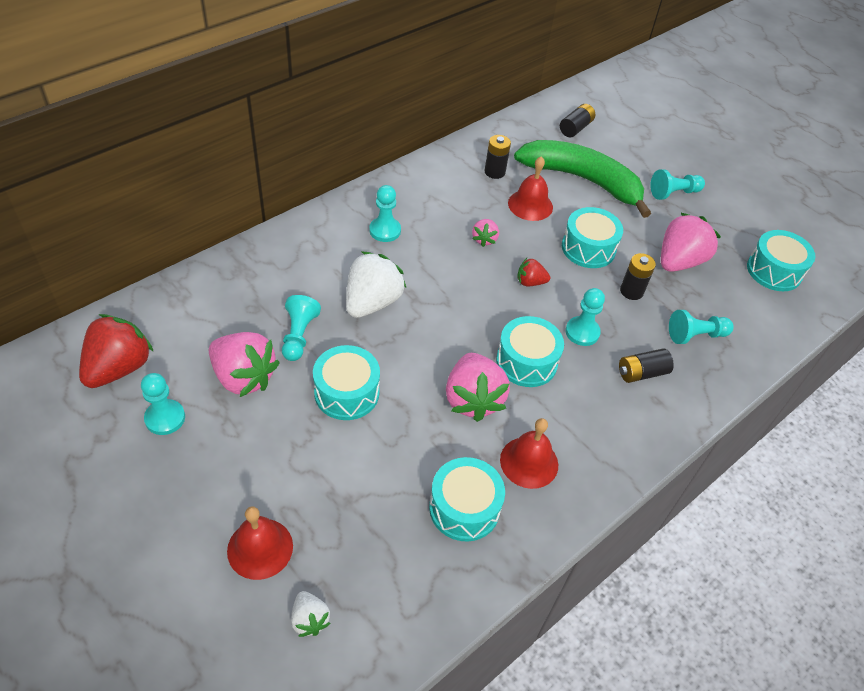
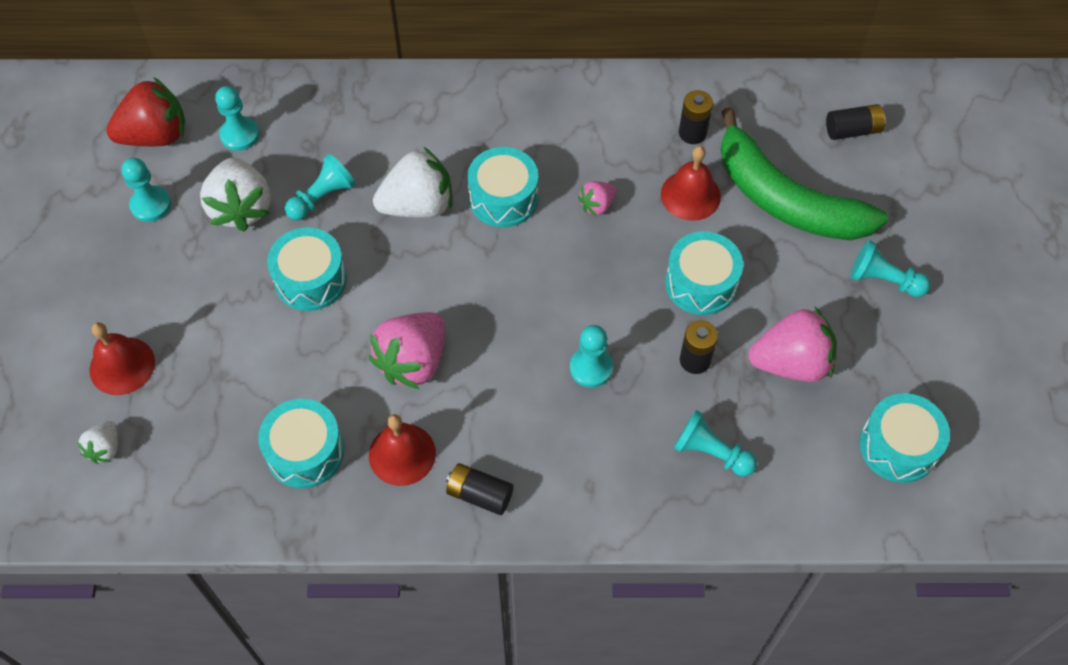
camera: 45 degrees right, 10 degrees up
(244, 377) = (241, 208): pink strawberry -> white strawberry
(385, 230) = (505, 135): turquoise pawn -> turquoise pawn (239, 135)
(526, 362) = (502, 360): turquoise drum -> turquoise drum (503, 198)
(530, 282) = (595, 281): red strawberry -> none
(582, 180) = (786, 200): green banana -> green banana turned 150 degrees clockwise
(641, 373) = (605, 450): black battery -> black battery (479, 494)

